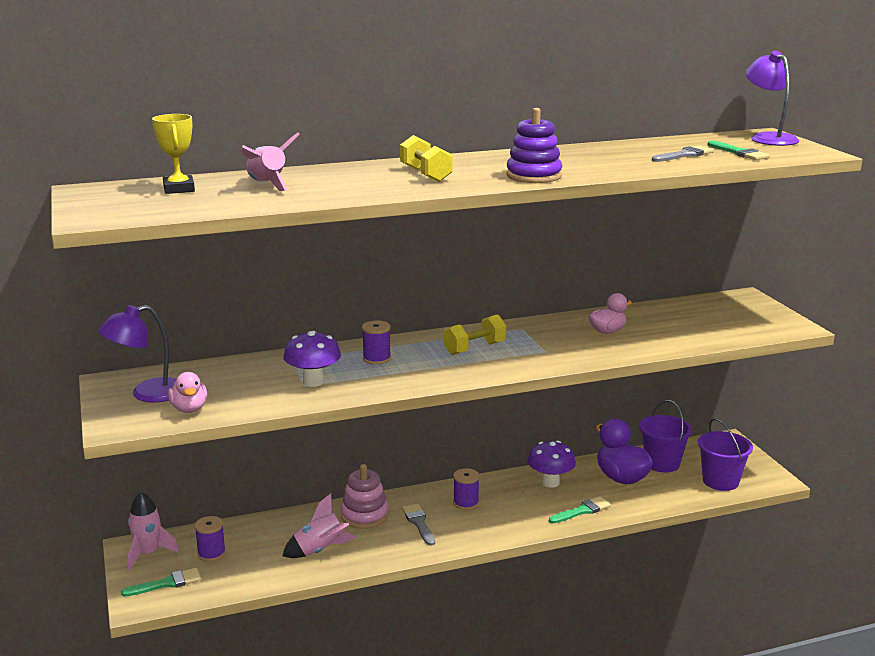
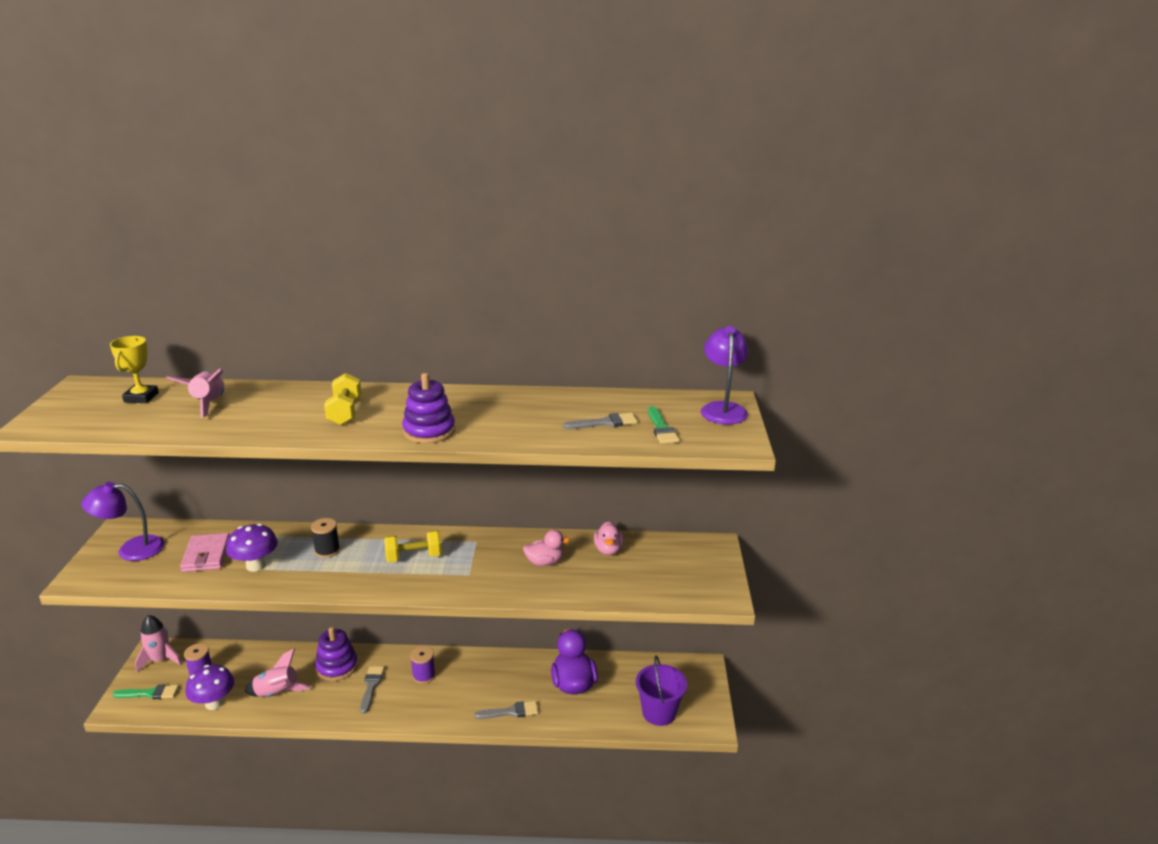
camera: 20 degrees right, 5 degrees up
(189, 409) = (142, 574): pink duck -> pink duck (608, 550)
(245, 383) = (206, 555): none -> pink wallet
(364, 516) = (337, 667): pink stacking toy -> purple stacking toy
(376, 359) = (327, 550): purple spool -> black spool
(550, 482) = (509, 672): purple mushroom -> purple mushroom (214, 703)
(582, 511) = (511, 712): green brush -> grey brush
(662, 463) = (622, 677): purple bucket -> none

